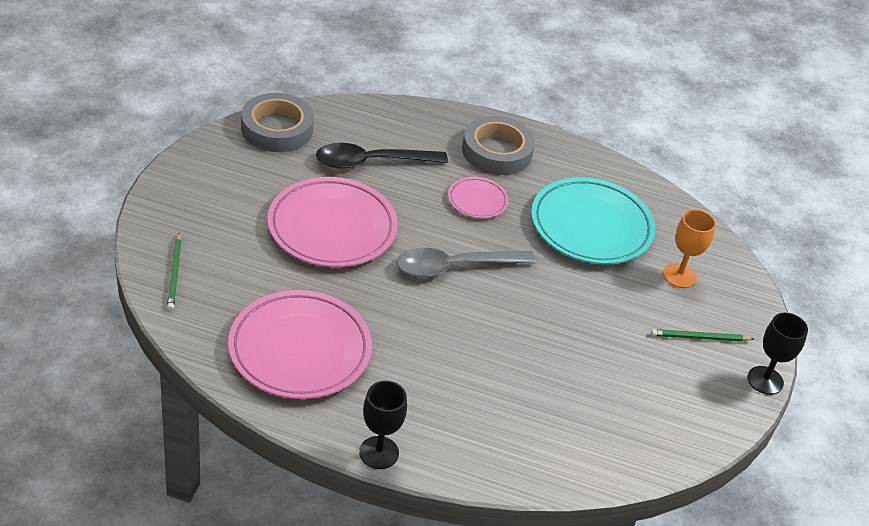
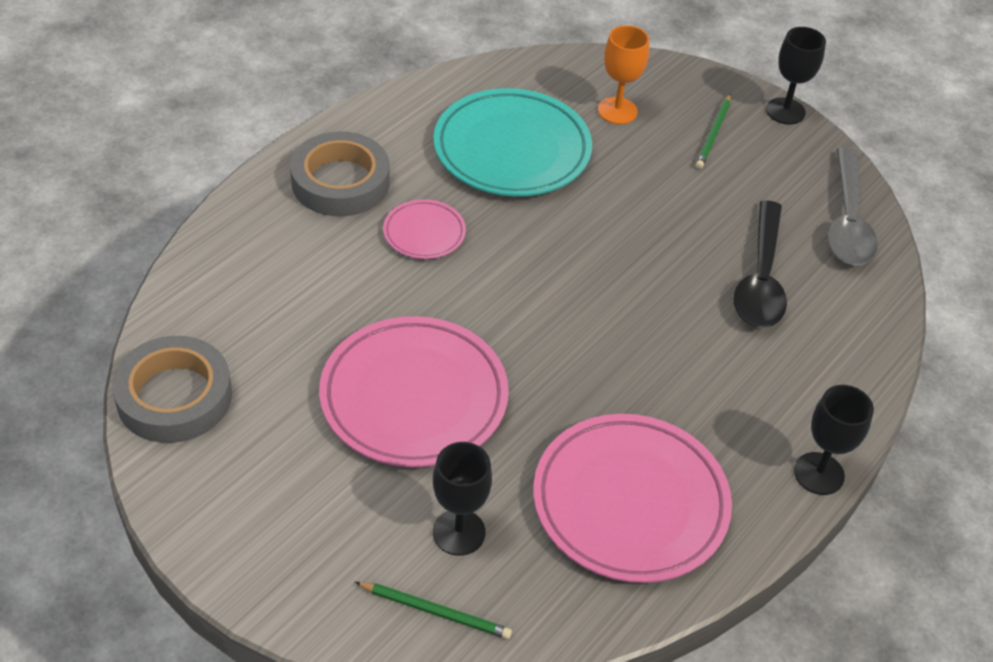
camera: 65 degrees left, 5 degrees up
(237, 271) = (459, 532): none -> black goblet
(371, 162) = (300, 313): black spoon -> black spoon (761, 279)
(455, 267) = (534, 296): grey spoon -> grey spoon (847, 221)

